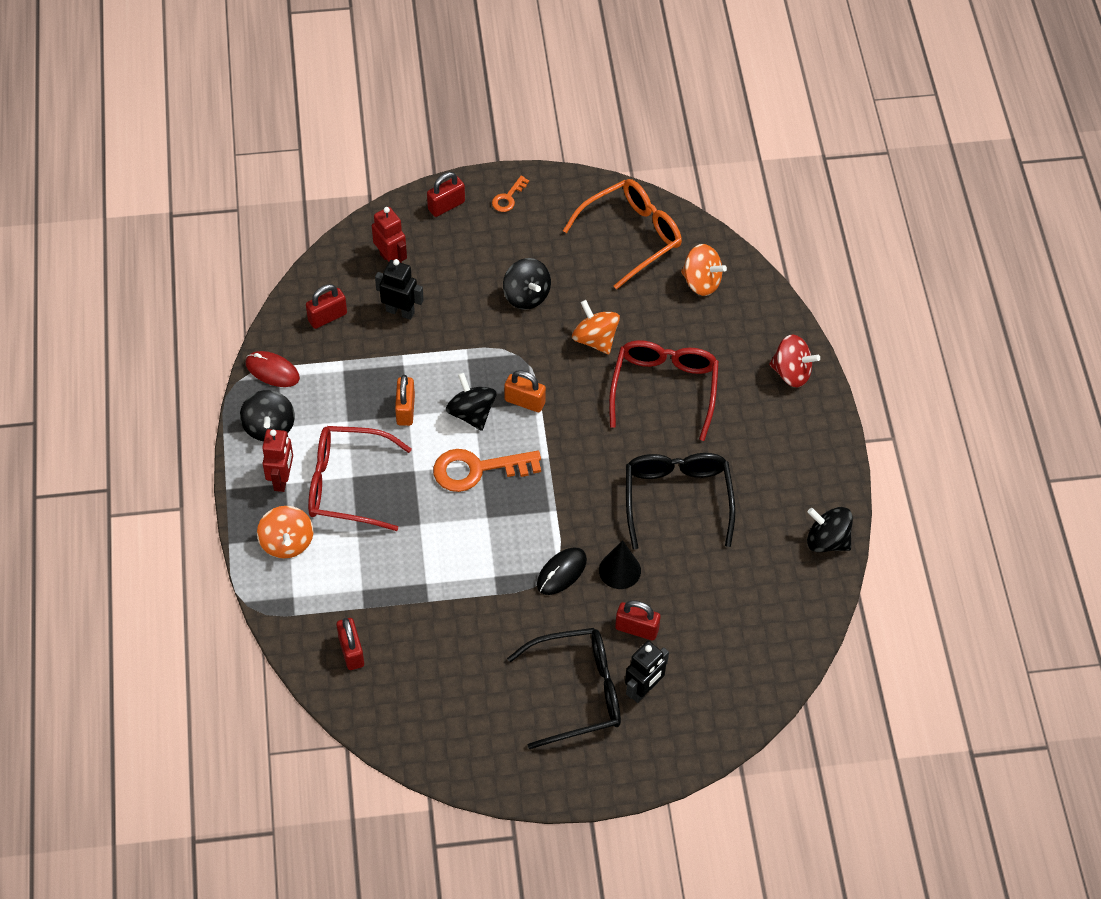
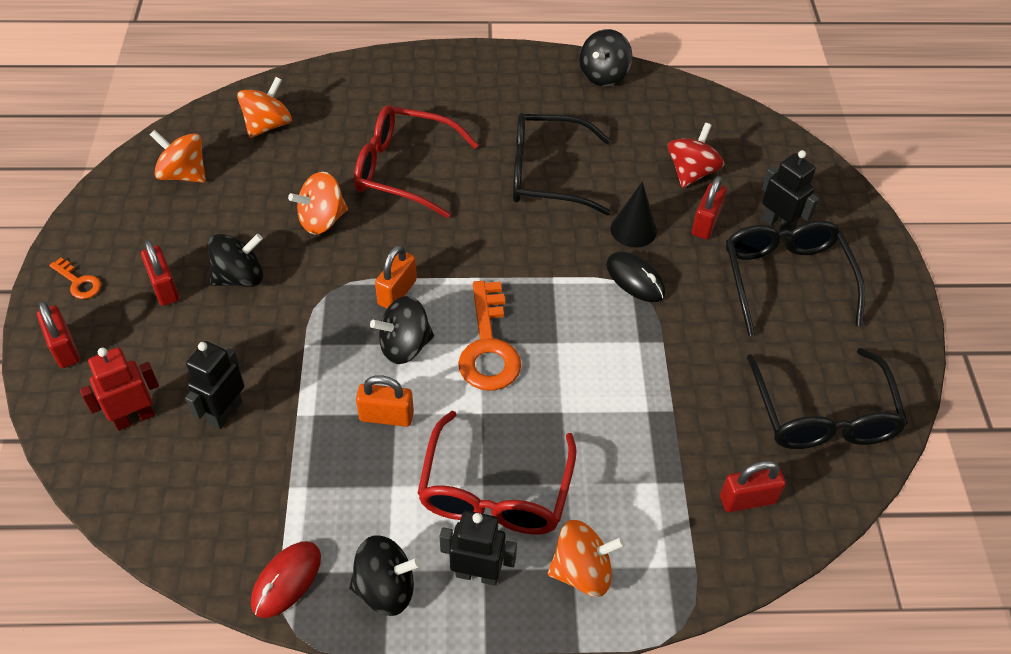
camera: 85 degrees left, 5 degrees down
(282, 479) = (477, 574): red robot -> black robot
(327, 317) = (209, 502): red padlock -> red padlock (164, 288)
(433, 711) = (823, 415): none -> black glasses
(631, 236) = (184, 174): orange glasses -> orange spinning top
(791, 373) = (403, 74): red spinning top -> red spinning top (691, 172)

